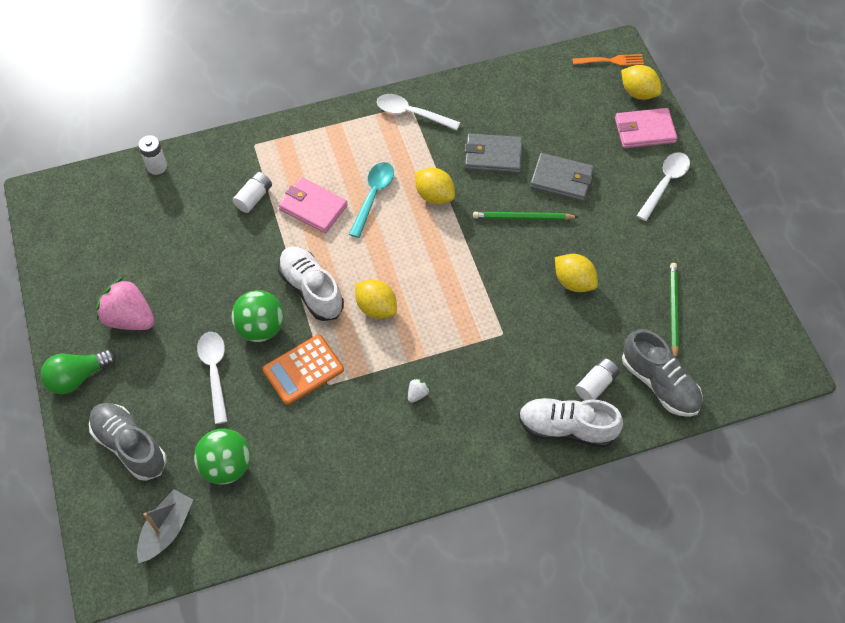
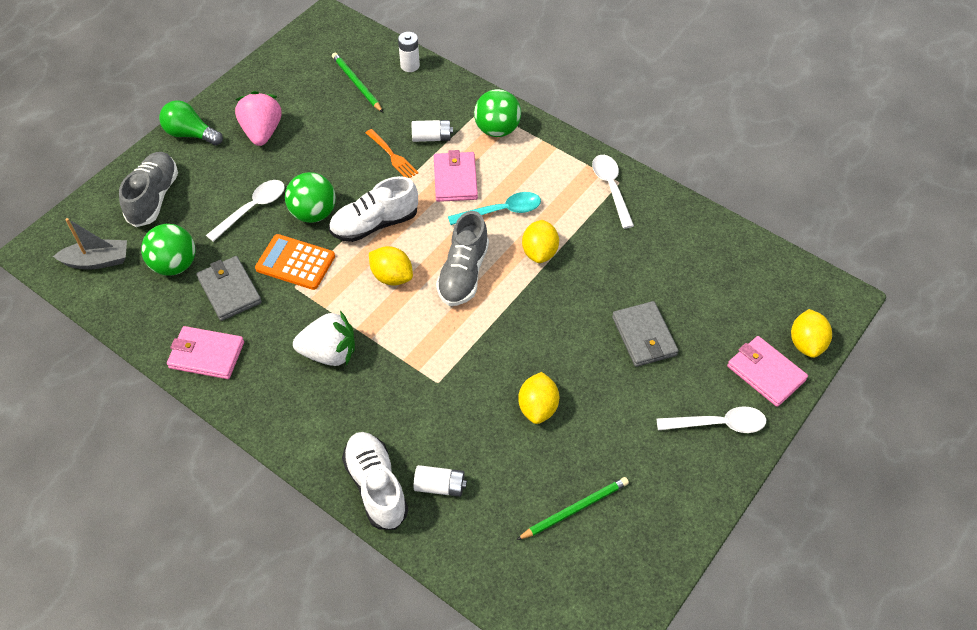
camera: 55 degrees right, 5 degrees down
(286, 149) = (497, 130): none -> green ball
(311, 290) = (374, 224): white shoe -> white shoe turned 135 degrees counterclockwise
(347, 488) = (206, 355): none -> pink wallet
(376, 308) = (392, 276): yellow lemon -> yellow lemon turned 60 degrees counterclockwise
(417, 394) = (329, 353): white strawberry -> white strawberry, size x2.41
(493, 155) = (621, 270): grey wallet -> grey wallet (229, 290)
(523, 218) = (574, 330): green pencil -> green pencil (357, 84)
(611, 61) = (822, 301): orange fork -> orange fork (392, 156)
(659, 383) = (482, 540): grey shoe -> grey shoe (463, 273)

